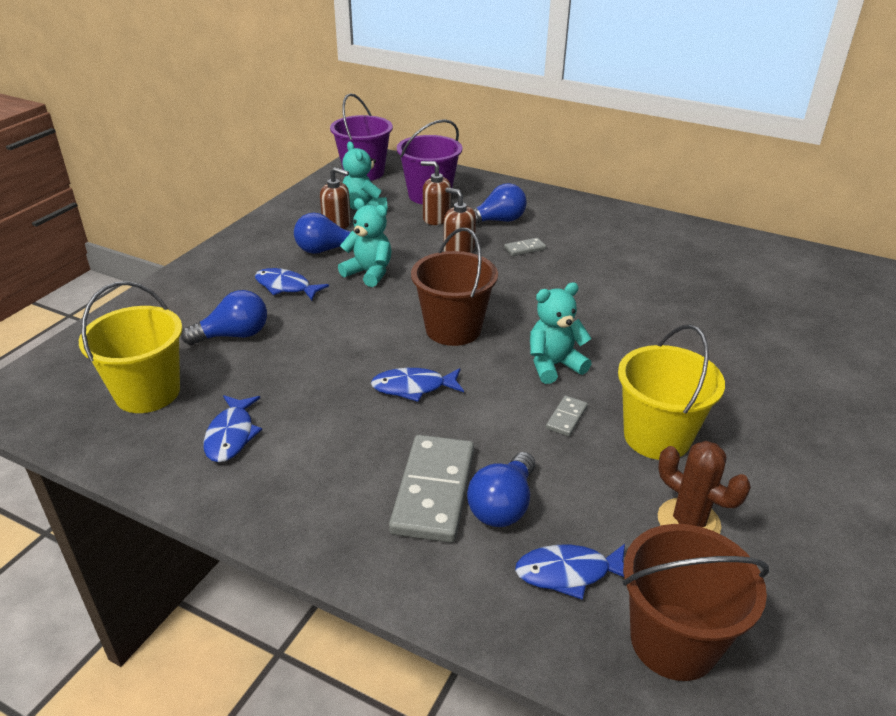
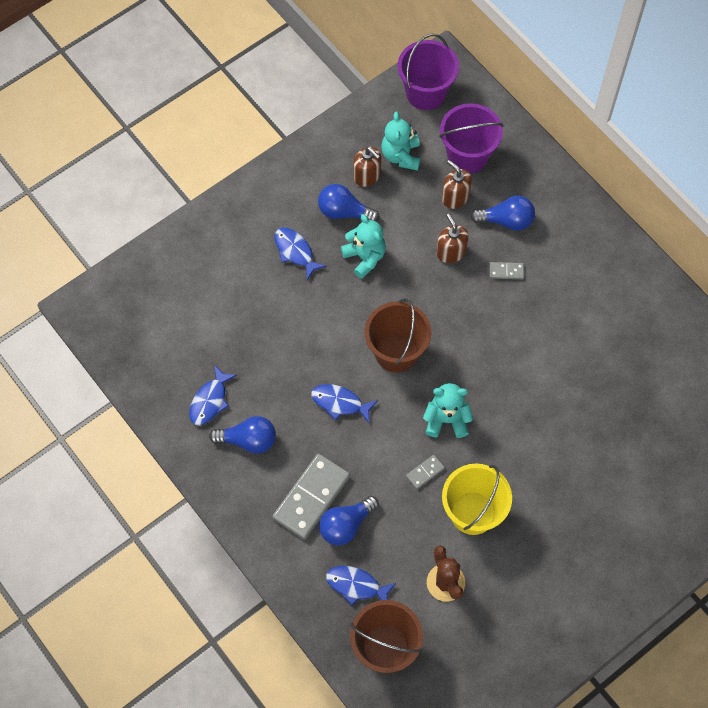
camera: 25 degrees right, 30 degrees up
(148, 393) = (169, 338): yellow bucket -> none
(233, 335) = (240, 298): blue light bulb -> blue light bulb (248, 440)

